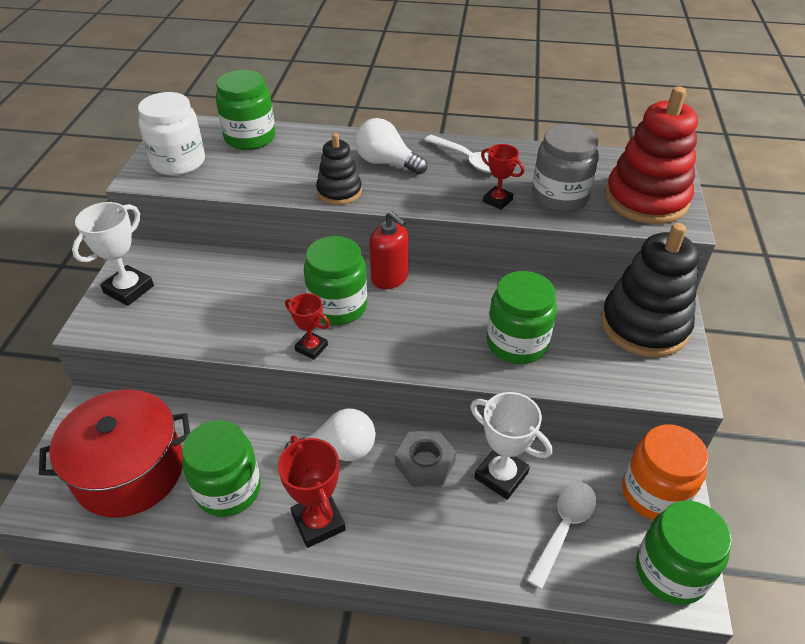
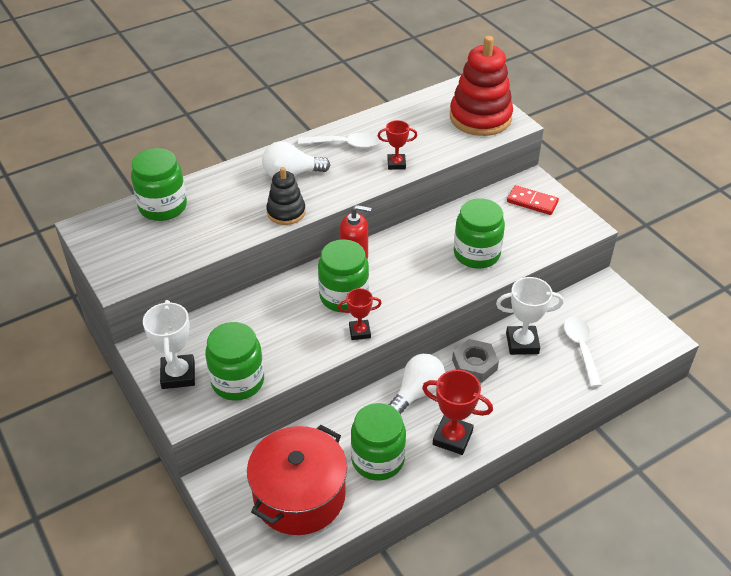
camera: 40 degrees left, 0 degrees up
(178, 162) = (132, 254): white jar -> none
(559, 197) = (430, 142): grey jar -> none
(644, 325) = (532, 202): black stacking toy -> red domino
(654, 493) = (605, 300): orange jar -> none
(670, 571) = (648, 334): green jar -> green jar (238, 381)

